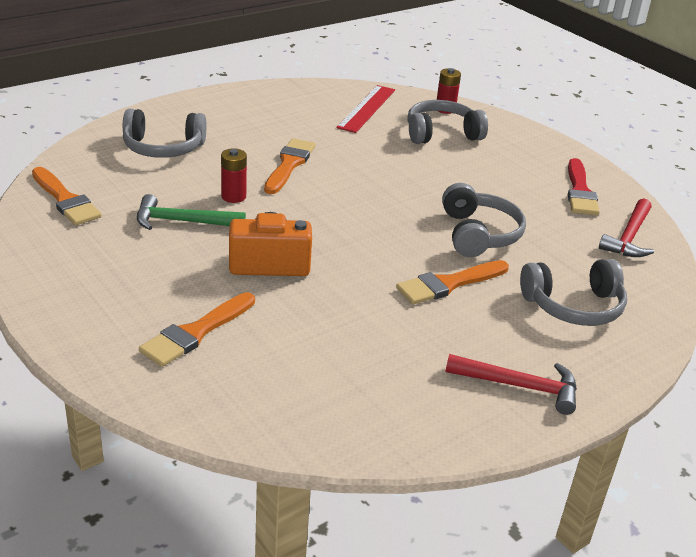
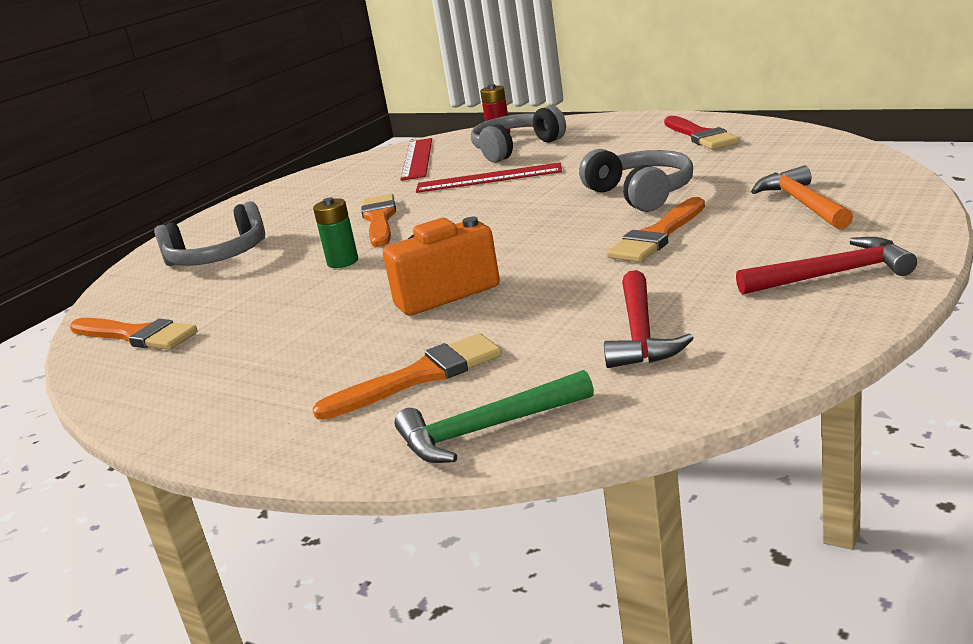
camera: 15 degrees left, 10 degrees down
(182, 222) = (303, 300): green hammer -> green hammer (486, 429)
(196, 332) = (420, 376): orange brush -> orange brush turned 135 degrees counterclockwise
(233, 196) = (343, 262): red battery -> green battery
(394, 159) = (488, 178): none -> red ruler
(573, 306) = (802, 203): grey headphones -> orange hammer
(629, 237) = (787, 145): red hammer -> red hammer (641, 333)

